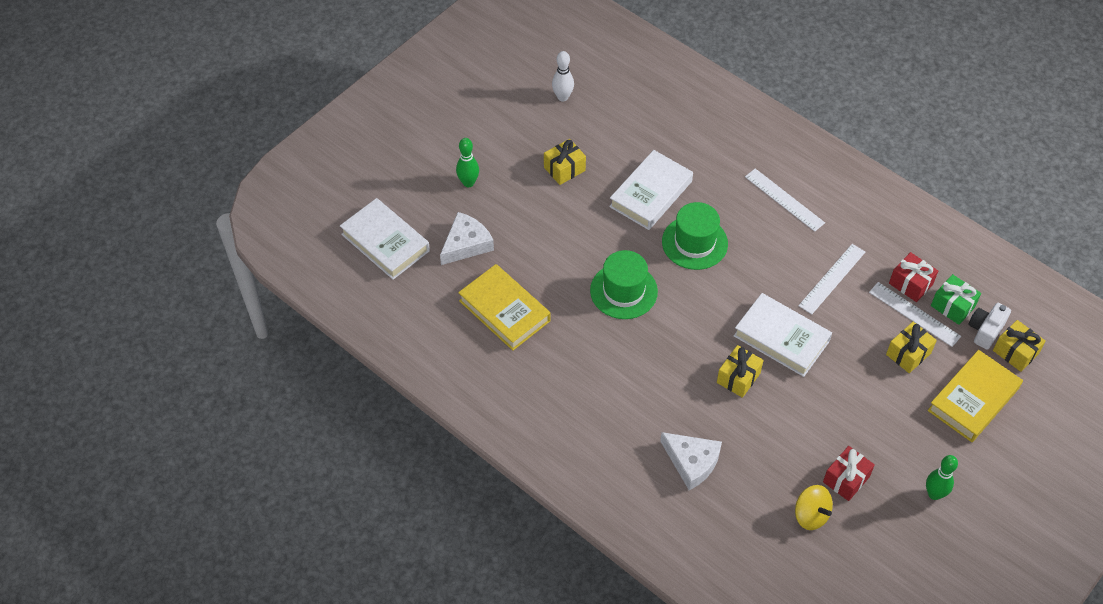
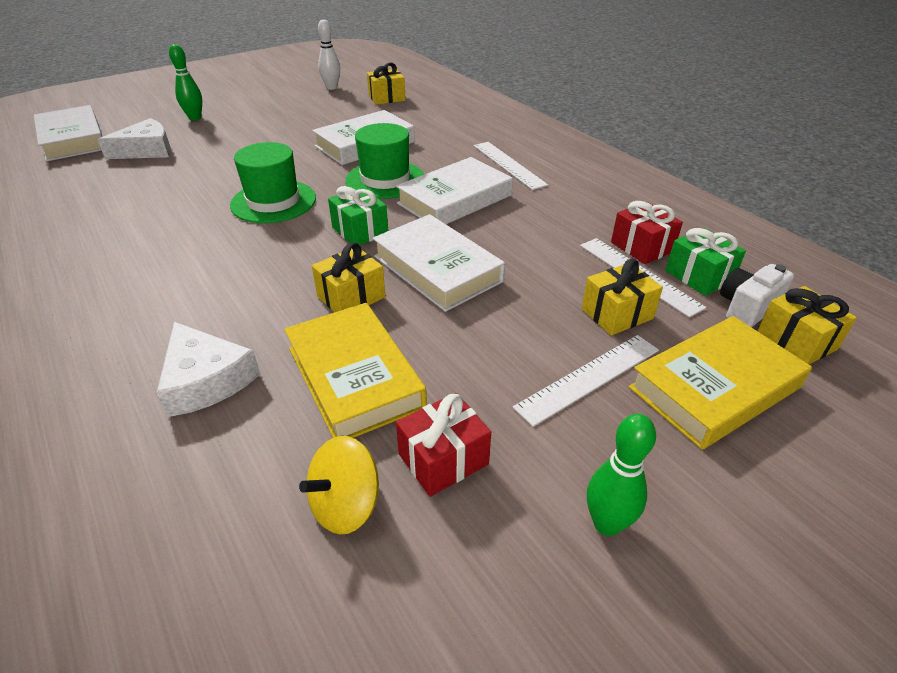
camera: 15 degrees right, 15 degrees down
(504, 311) = (127, 197): yellow book -> yellow book (354, 377)
(564, 169) = (293, 121): yellow gift -> yellow gift (387, 98)
(708, 311) = (360, 231): none -> green gift
(760, 257) = (454, 199): none -> white book
(811, 515) = (346, 505): yellow spinning top -> yellow spinning top turned 75 degrees clockwise
(832, 278) = (535, 228): white ruler -> white ruler (589, 378)

